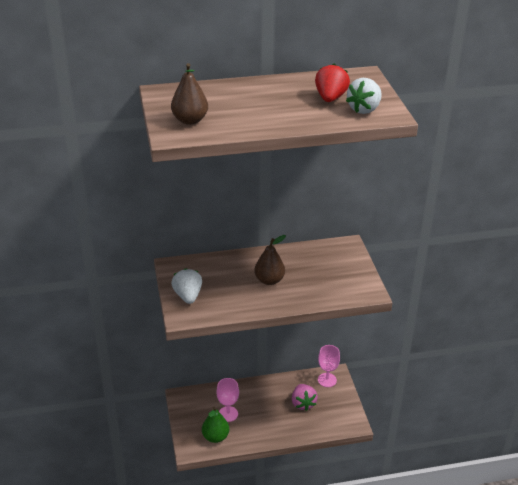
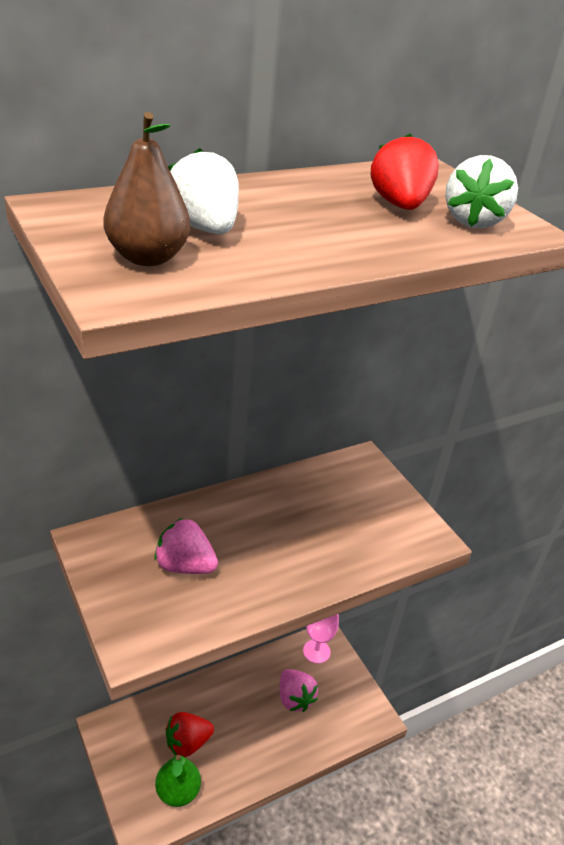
camera: 20 degrees left, 0 degrees up
(188, 296) = (133, 598): white strawberry -> white strawberry (204, 228)
(220, 285) = (185, 565): none -> pink strawberry
(228, 414) = (187, 743): pink goblet -> red strawberry
(269, 280) = (266, 542): brown pear -> none

